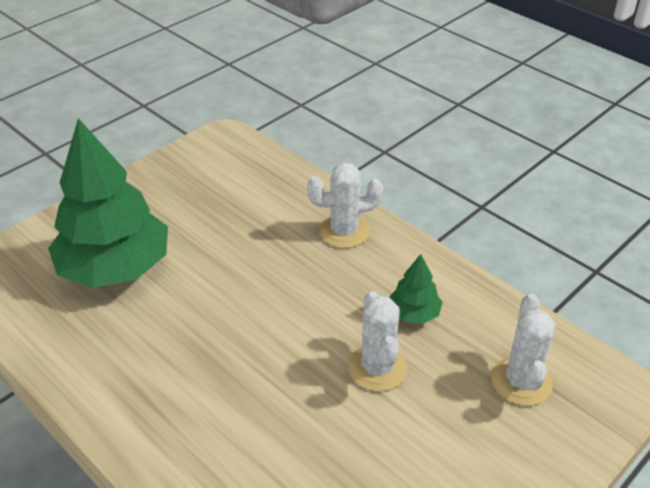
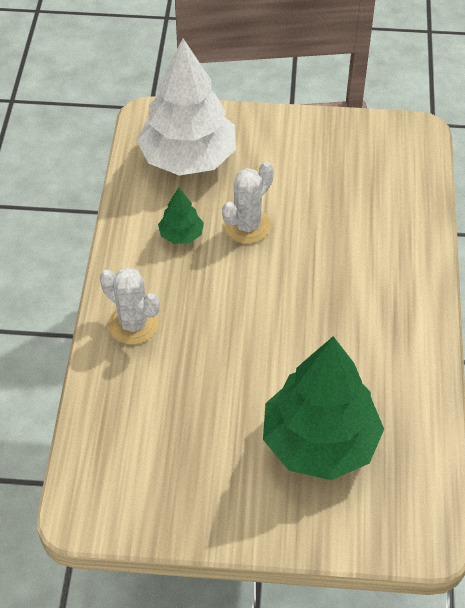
camera: 130 degrees left, 10 degrees up
(521, 381) = (188, 158): white cactus -> white tree

